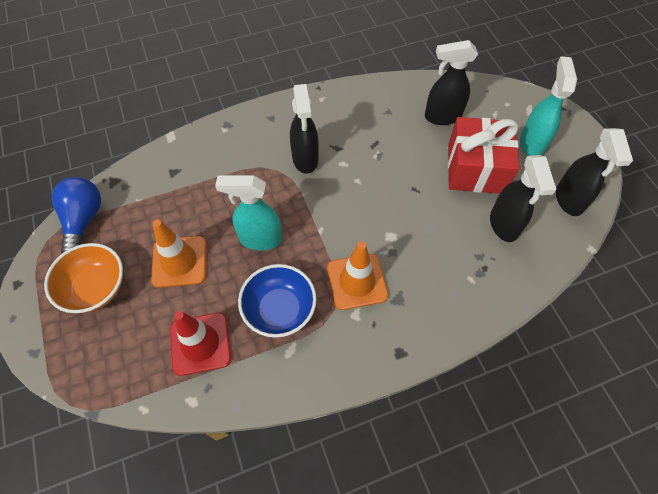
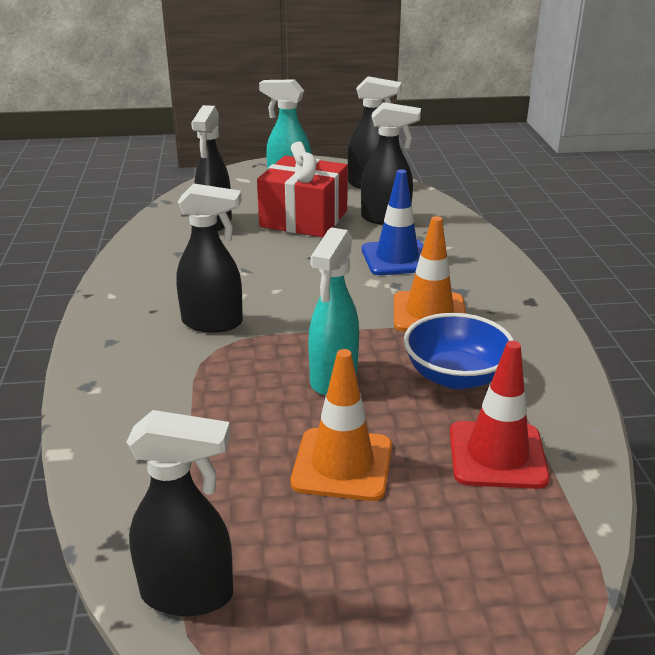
camera: 75 degrees left, 30 degrees down
(83, 220) = (188, 594): blue light bulb -> black spray bottle
(95, 288) = (360, 580): orange bowl -> none
(434, 246) = (397, 258): none -> blue traffic cone

